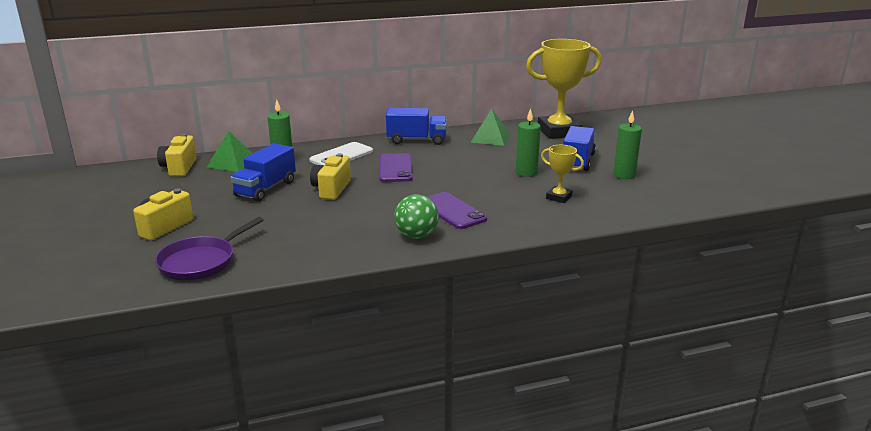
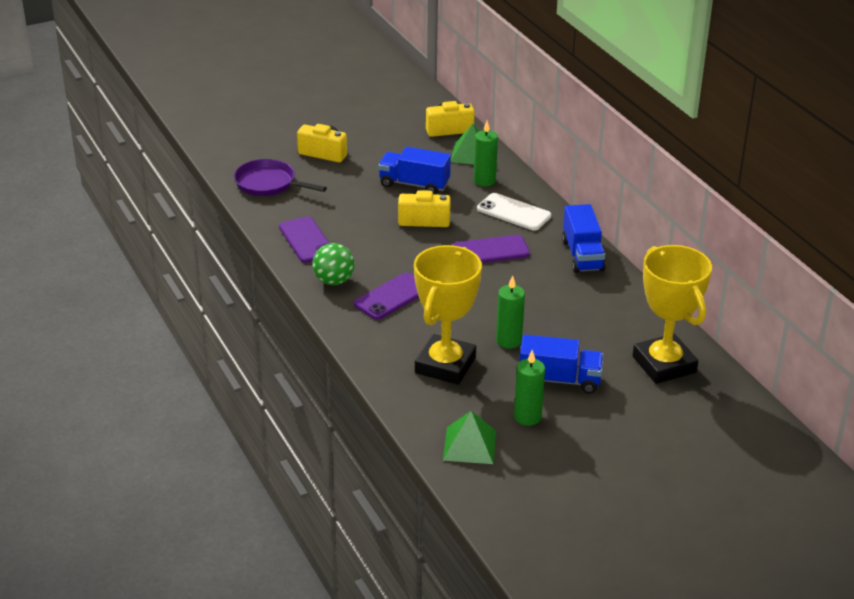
camera: 80 degrees right, 10 degrees up
(334, 246) = (306, 240): none -> purple phone
(490, 138) = (615, 309): green pyramid -> green pyramid (469, 445)
(558, 197) = (445, 365): yellow trophy -> yellow trophy, size x2.11

